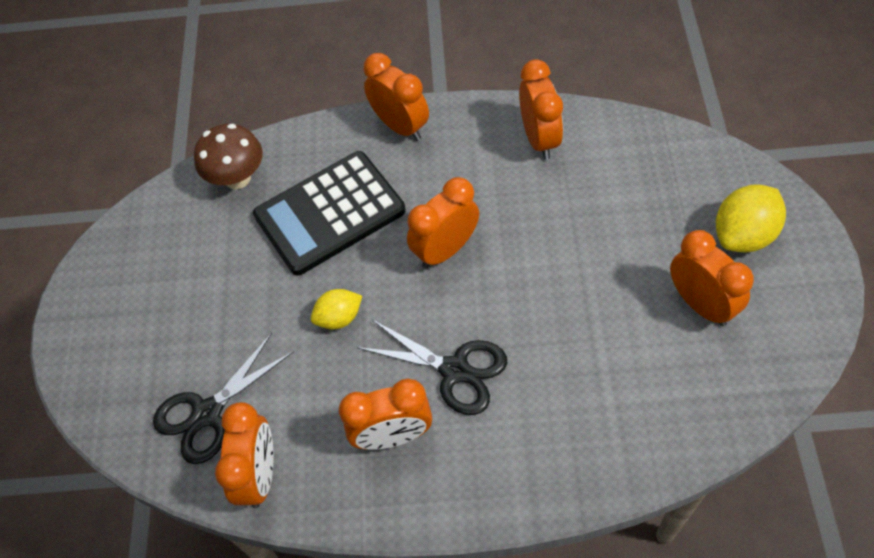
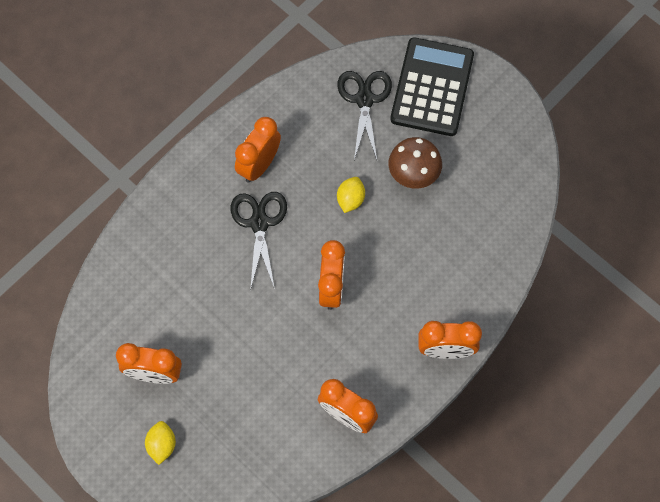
camera: 130 degrees right, 10 degrees up
(237, 178) = (504, 230): brown mushroom -> brown mushroom (413, 175)
(259, 474) = (306, 96): orange clock -> none
(330, 213) = (423, 254): black calculator -> black calculator (432, 87)
(454, 370) = (259, 223): black scissors -> black scissors turned 105 degrees clockwise
(743, 235) = (162, 445): yellow lemon -> yellow lemon, size x0.62

